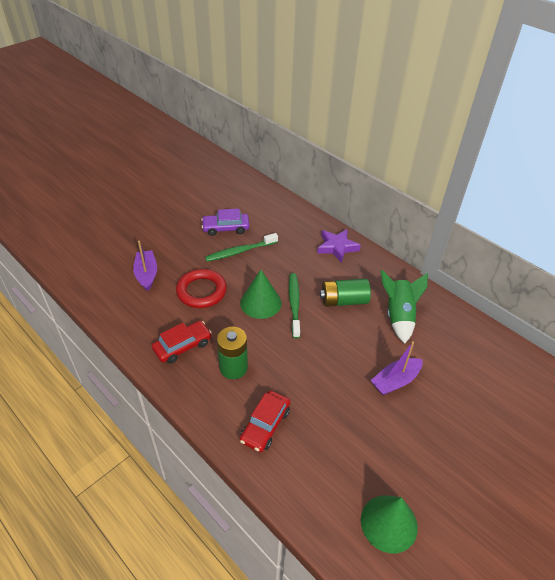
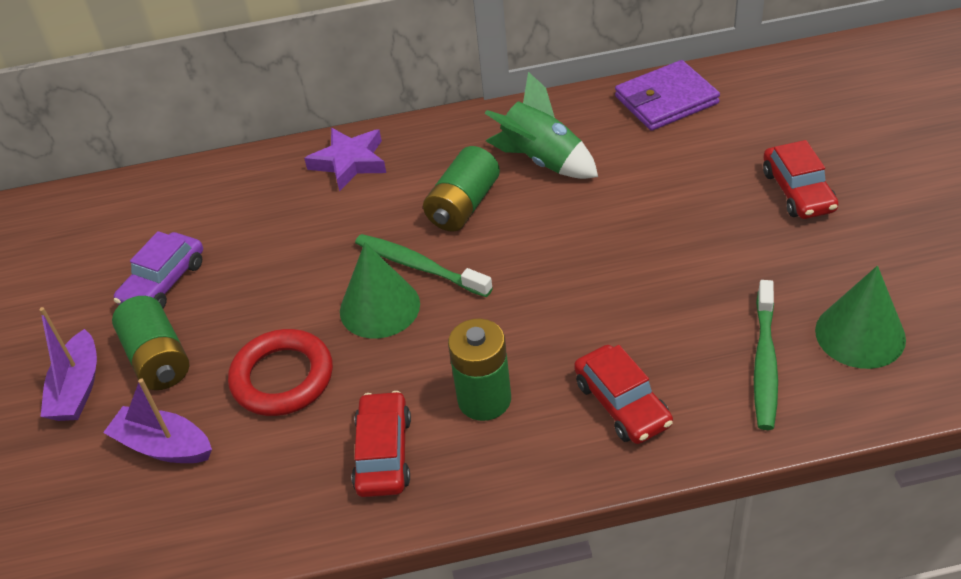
camera: 50 degrees left, 0 degrees up
(187, 248) = (158, 359): none -> green battery
(240, 251) = (239, 286): green toothbrush -> green toothbrush (765, 363)
(395, 381) = (650, 220): purple boat -> purple boat (77, 388)
(475, 443) = (798, 191): none -> red car
(490, 347) = (666, 100): none -> purple wallet

